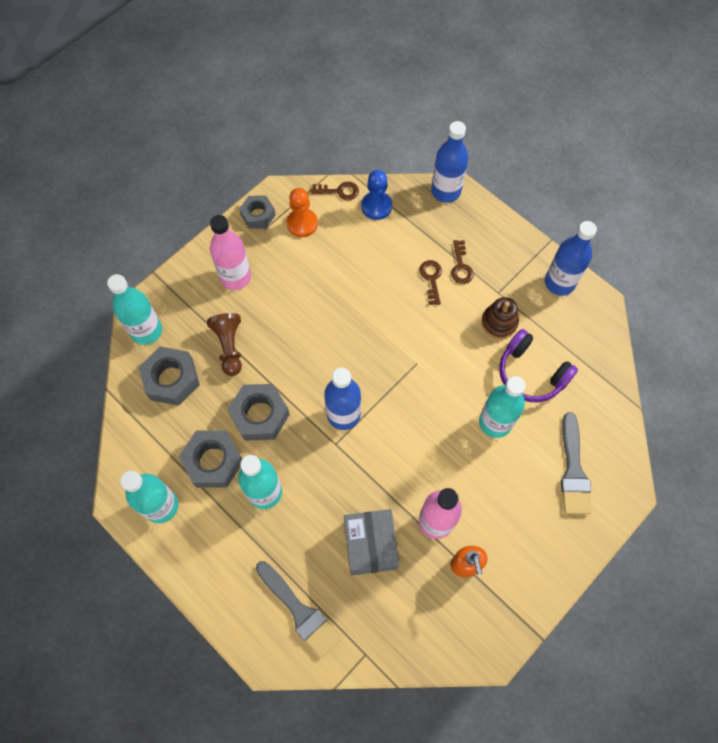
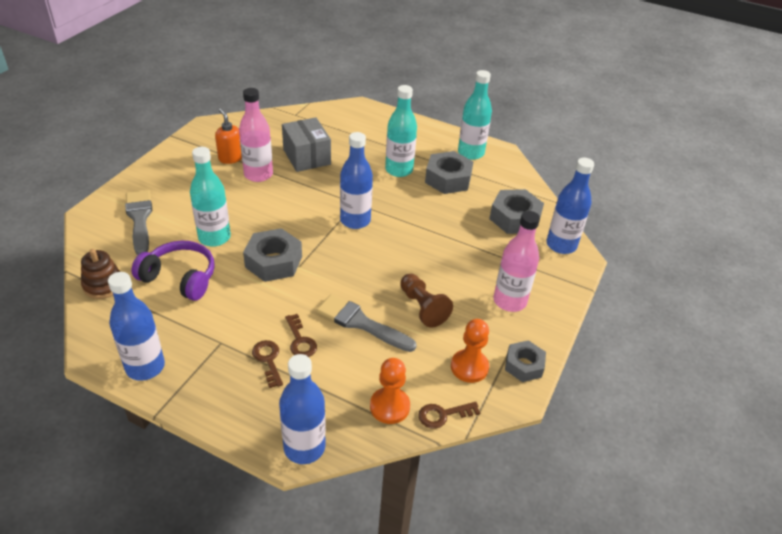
camera: 160 degrees right, 25 degrees down
(146, 331) = (561, 245): turquoise bottle -> blue bottle
(229, 347) = (480, 247): brown pawn -> brown pawn (422, 307)
(260, 415) = (426, 209): grey nut -> grey nut (273, 262)
(300, 611) = (346, 124): grey brush -> grey brush (361, 323)
(376, 206) = (389, 406): blue pawn -> orange pawn
(499, 322) = (217, 314): brown stacking toy -> brown stacking toy (103, 285)

